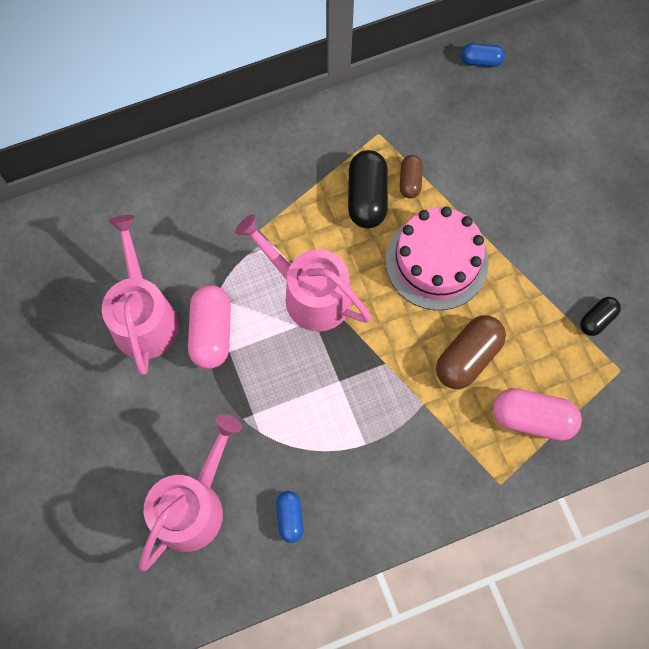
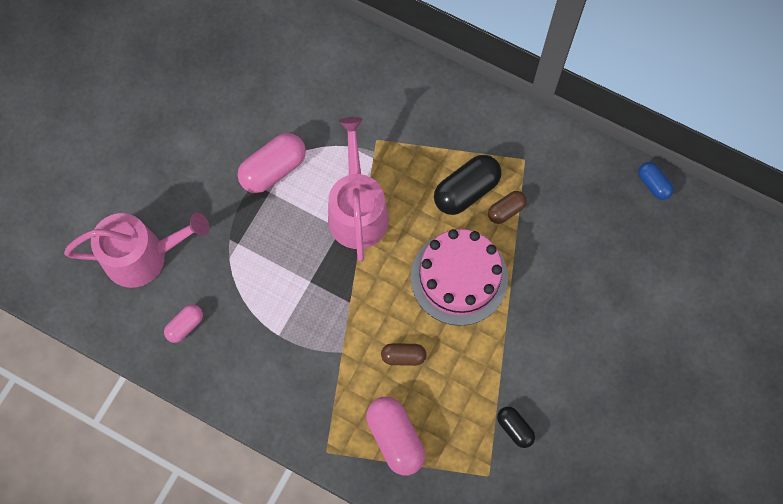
camera: 50 degrees right, 0 degrees up
(144, 317) = (247, 118): pink watering can -> none
(290, 517) = (185, 326): blue capsule -> pink capsule
(468, 357) = (403, 356): brown capsule -> brown capsule, size x0.57
(597, 319) = (514, 428): black capsule -> black capsule turned 45 degrees clockwise

